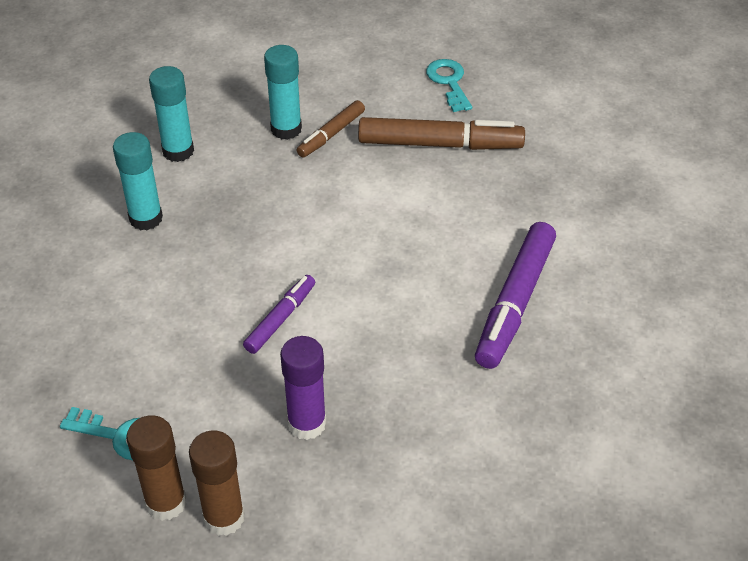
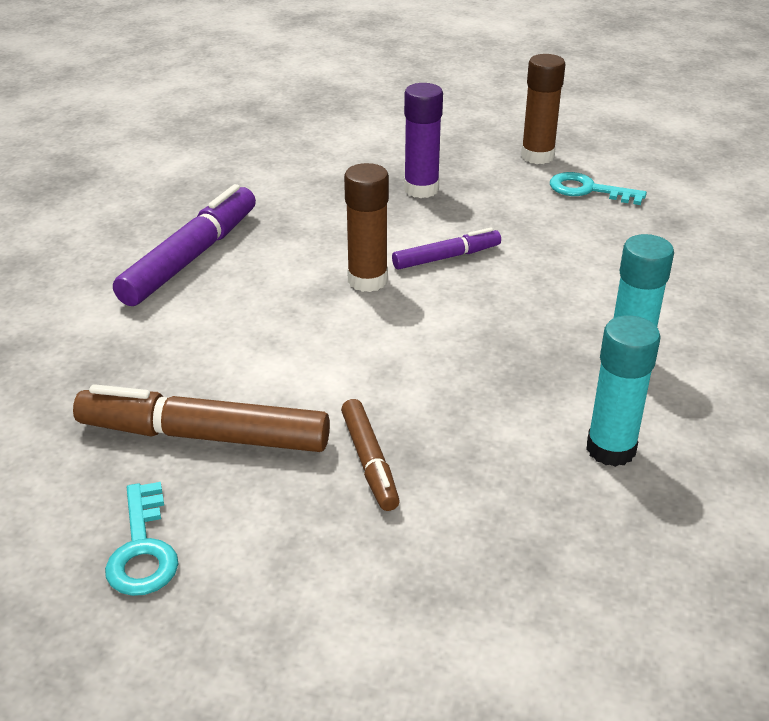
camera: 175 degrees left, 10 degrees down
(224, 517) = (489, 148): brown glue stick -> brown glue stick (367, 280)
(280, 319) = (446, 257): purple marker -> purple marker turned 150 degrees counterclockwise
(286, 129) = (442, 475): turquoise glue stick -> none
(331, 134) = (369, 462): brown marker -> brown marker turned 120 degrees clockwise

